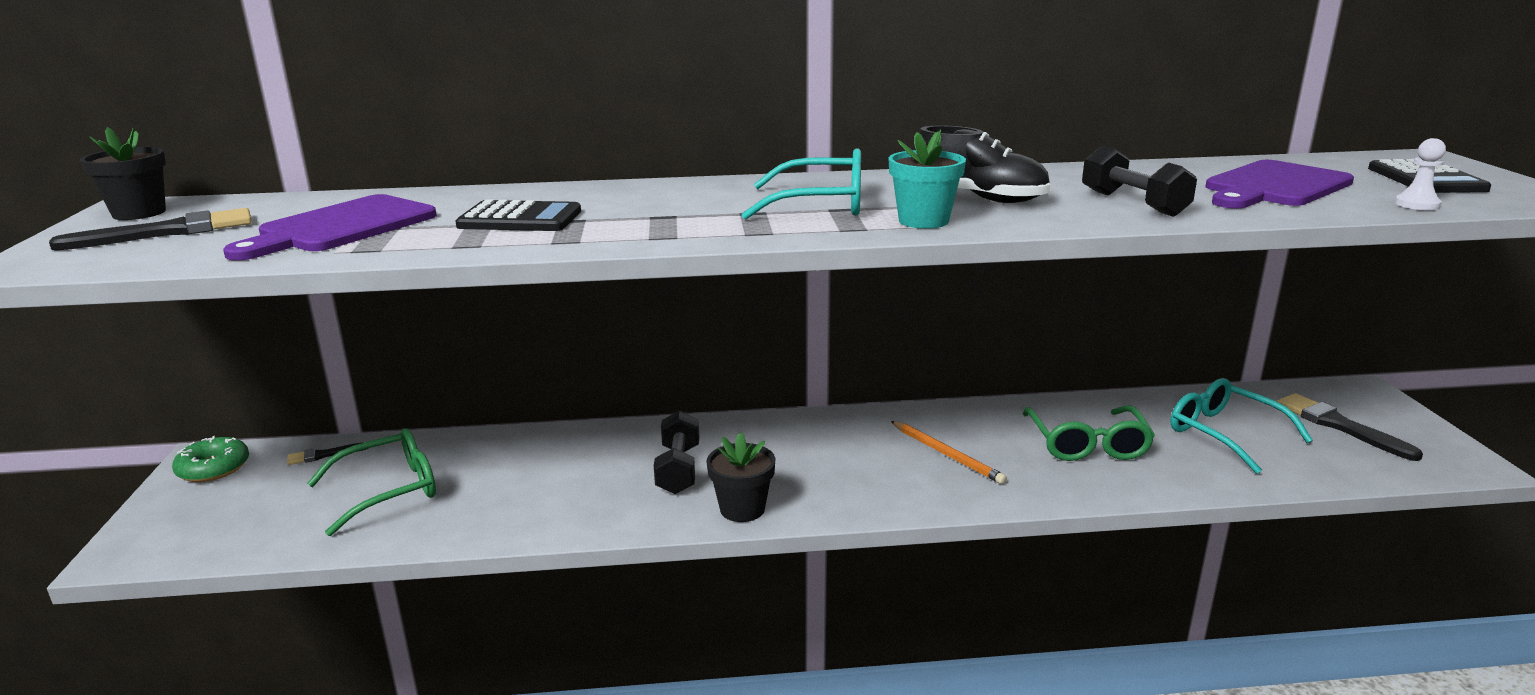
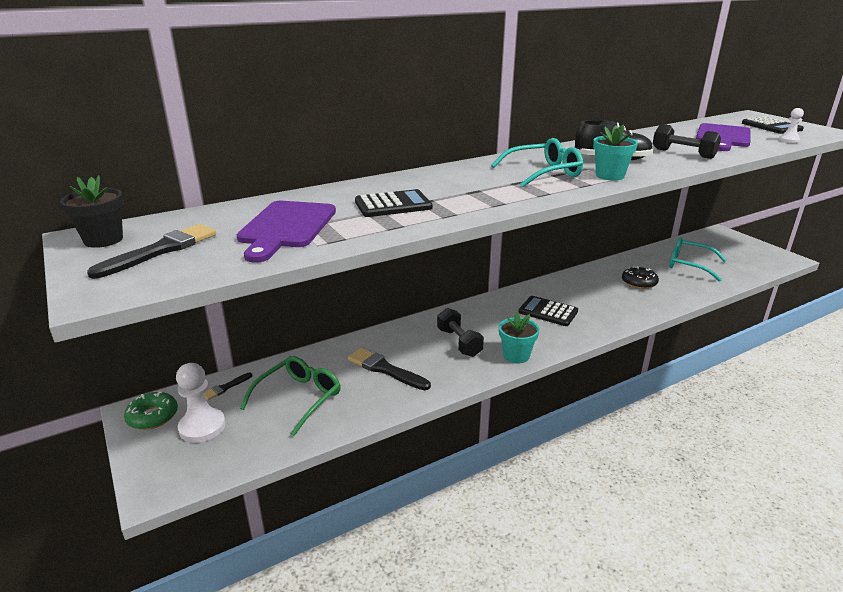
camera: 25 degrees left, 5 degrees up
(248, 495) = (202, 427): none -> white pawn
(742, 509) = (516, 355): black flower pot -> turquoise flower pot
(868, 456) = (548, 312): none -> black calculator
(946, 454) = (583, 302): orange pencil -> none
(1087, 444) = (639, 282): green glasses -> black donut
(1339, 426) = (728, 251): black brush -> black brush (385, 369)

